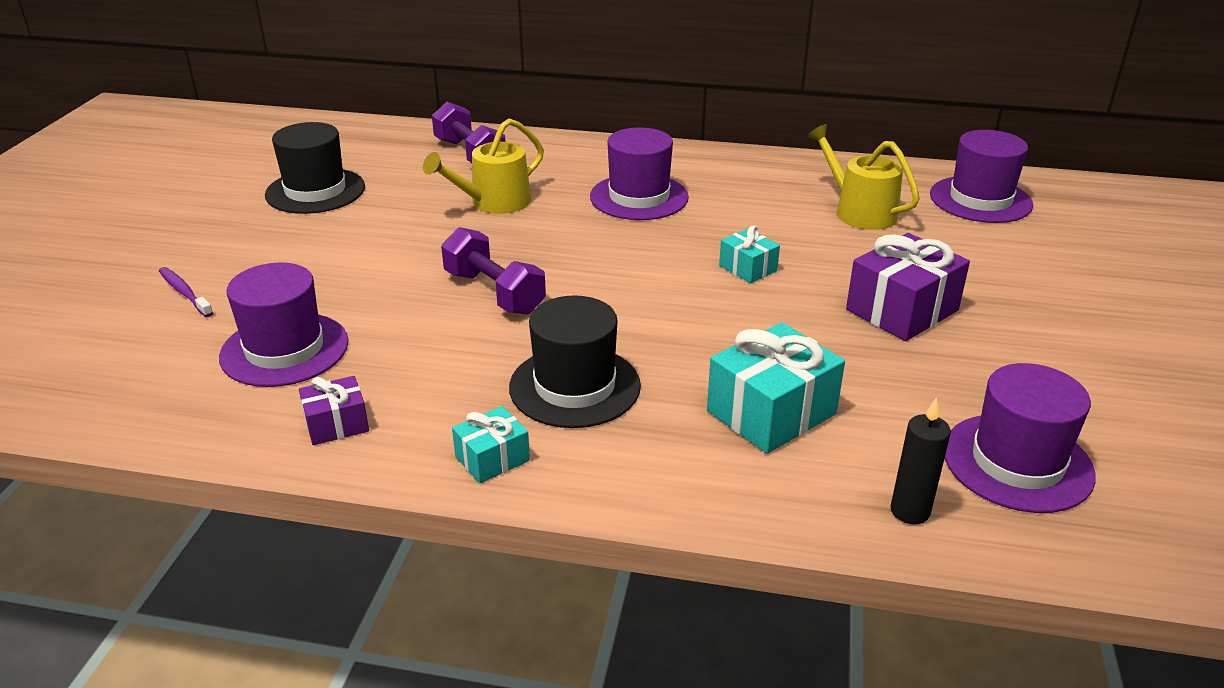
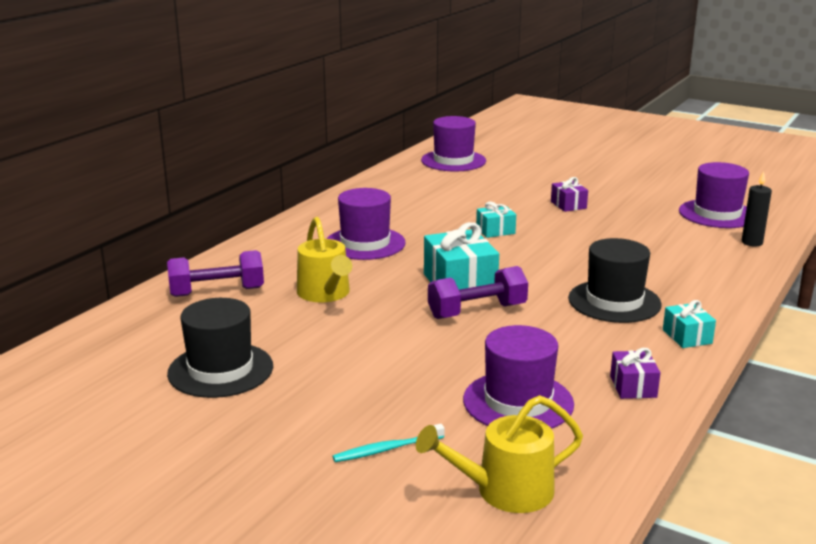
camera: 70 degrees left, 10 degrees down
(184, 292) = (386, 449): purple toothbrush -> turquoise toothbrush
(771, 412) = (660, 255): turquoise gift -> turquoise gift (460, 283)
(859, 211) = (443, 189): yellow watering can -> yellow watering can (505, 491)
(901, 310) = (568, 205): purple gift -> purple gift, size x0.55

